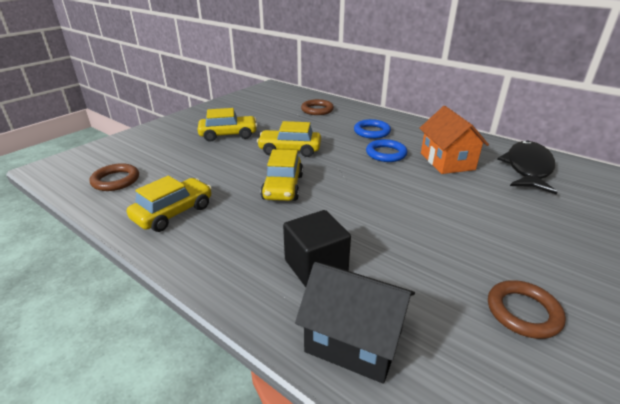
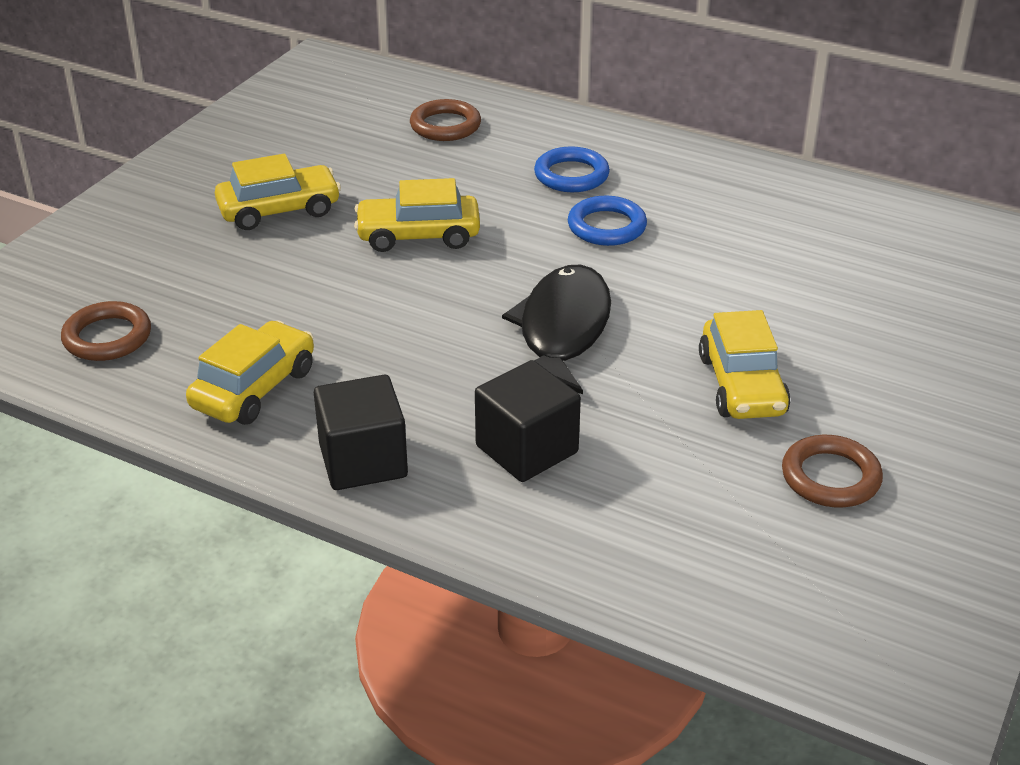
camera: 10 degrees left, 5 degrees up
(213, 261) = (363, 461): none -> black cube
(283, 187) = (431, 318): yellow car -> yellow car (742, 385)
(354, 341) = (603, 541): black house -> none
(447, 161) = (721, 233): orange house -> none
(527, 168) = (865, 234): black fish -> black fish (562, 331)

